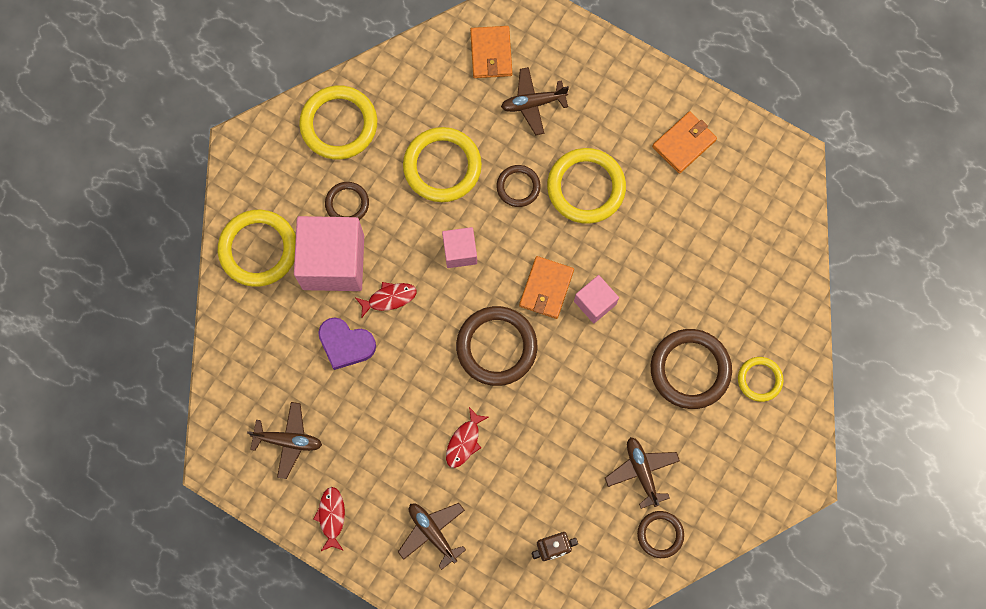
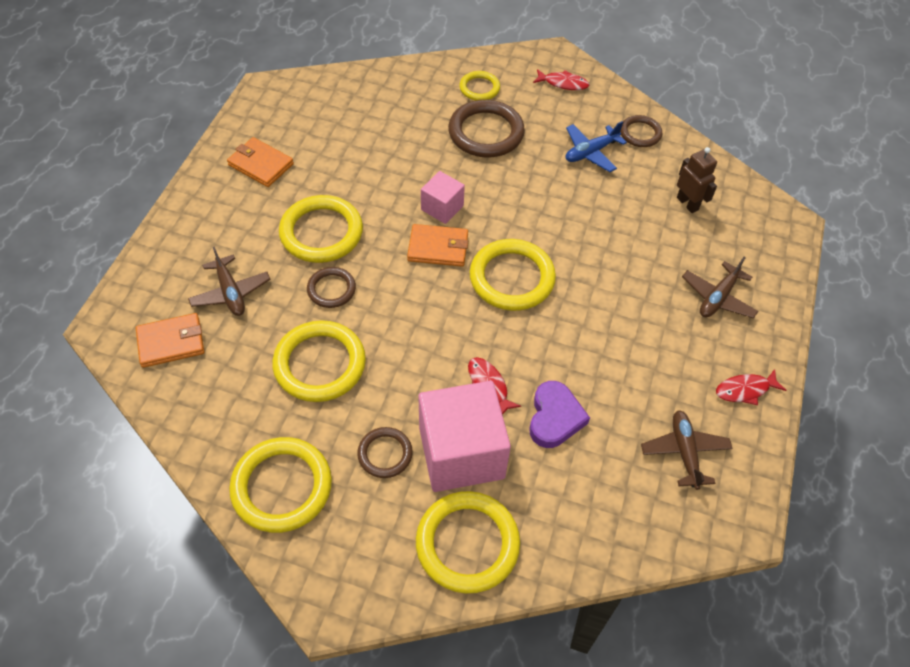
camera: 105 degrees left, 20 degrees down
(460, 252) = (417, 328): pink cube -> none
(464, 441) = (618, 288): red fish -> red fish (563, 83)
(496, 347) = (512, 278): brown ring -> yellow ring
(642, 471) = (591, 152): brown plane -> blue plane

